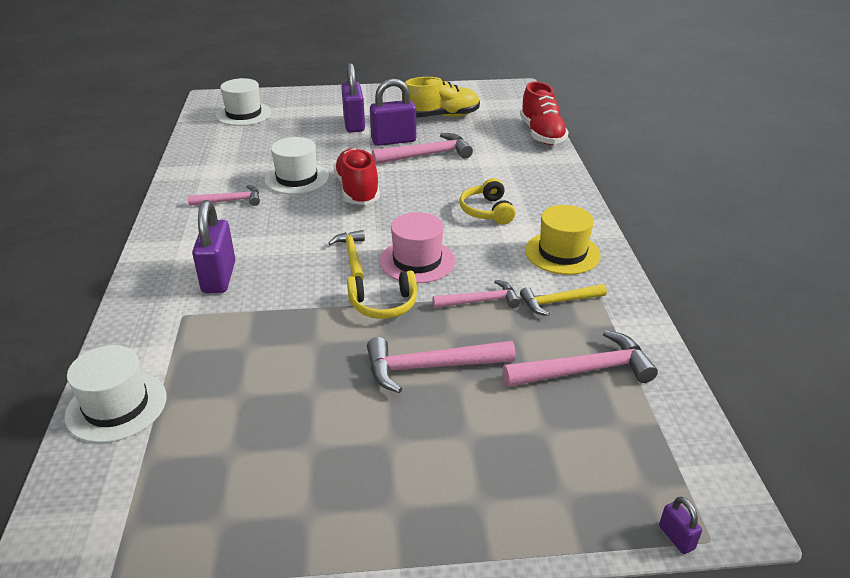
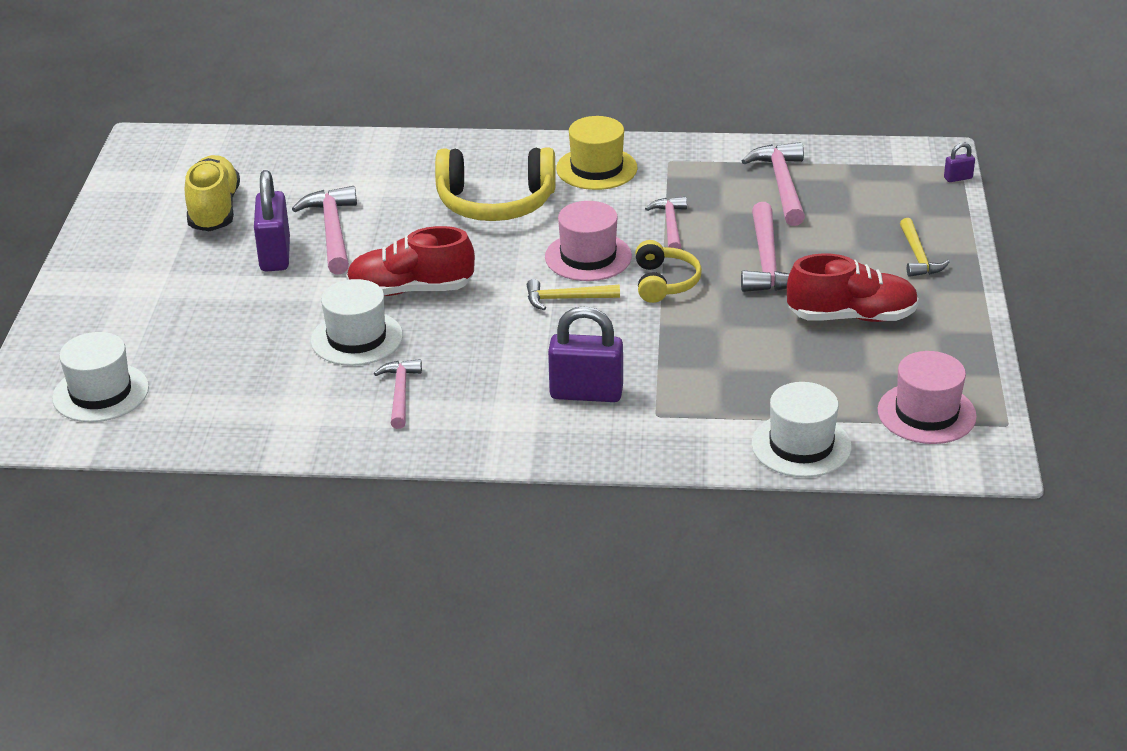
camera: 80 degrees left, 0 degrees up
(147, 506) = (926, 413): none -> pink hat
(354, 124) = (200, 286): purple padlock -> none
(487, 211) = (495, 203): yellow headphones -> yellow headphones, size x1.72
(541, 134) = (312, 142): red shoe -> red shoe (852, 317)
(558, 302) = (681, 183): yellow hammer -> yellow hammer (918, 256)

